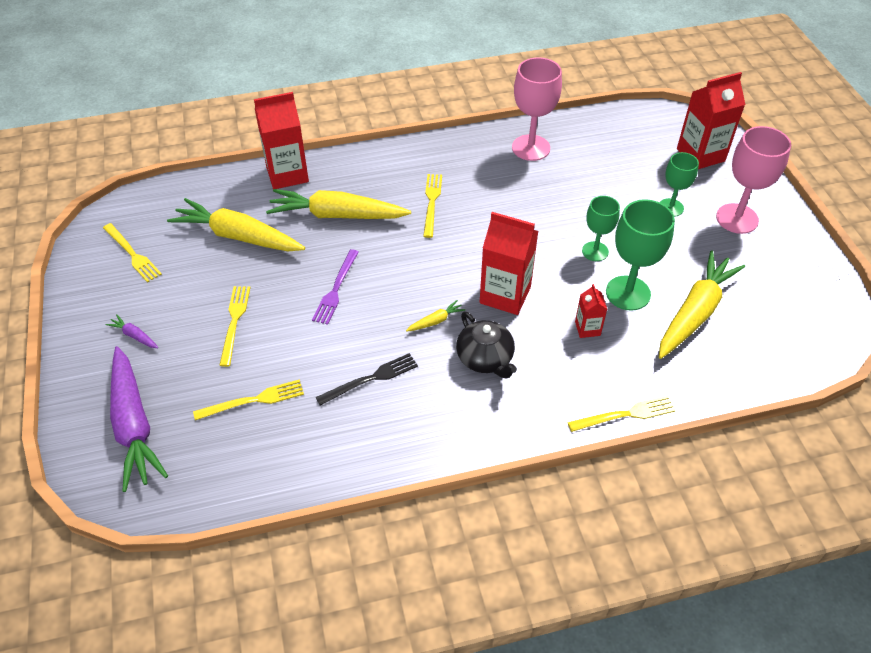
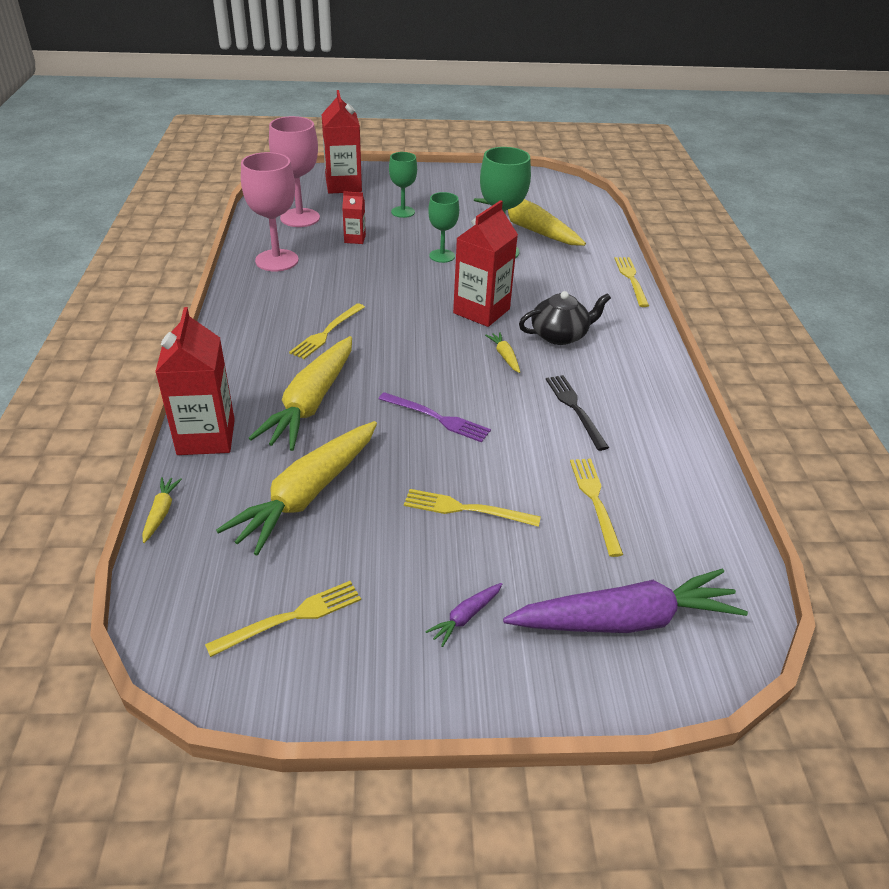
camera: 80 degrees left, 10 degrees down
(213, 176) = (161, 513): none -> yellow carrot
(432, 202) = (327, 332): yellow fork -> yellow fork turned 75 degrees counterclockwise
(587, 328) = (535, 277): red carton -> red carton (355, 239)
(737, 218) = (430, 189): pink goblet -> pink goblet (300, 218)

